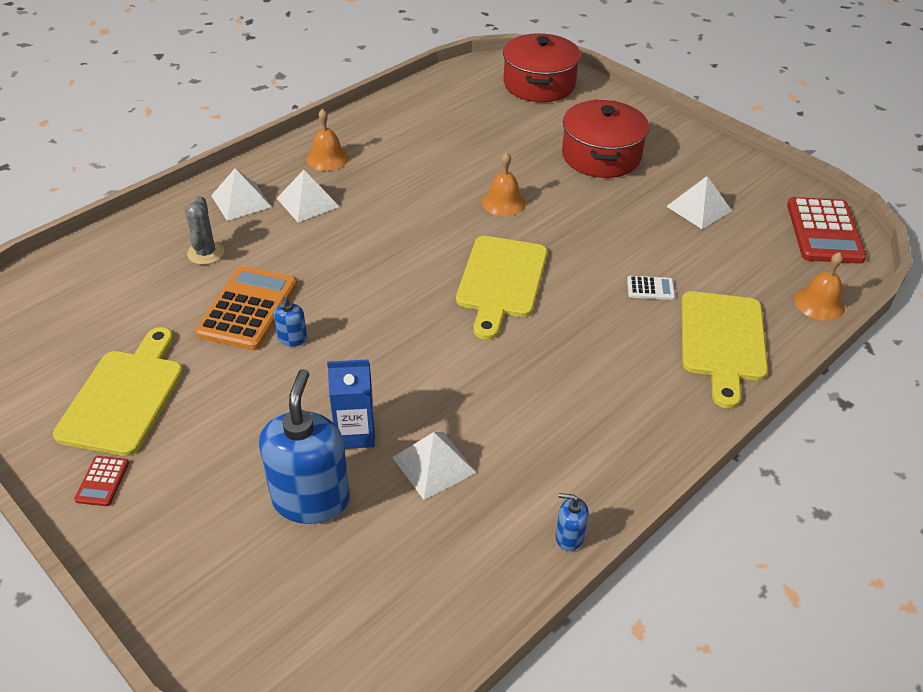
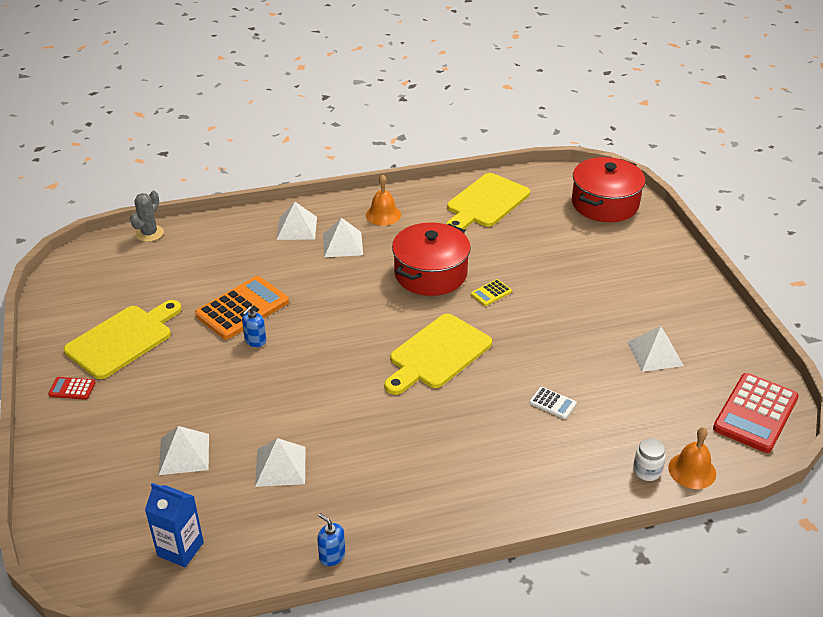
camera: 30 degrees right, 5 degrees down
(102, 481) = (72, 389): red calculator -> red calculator turned 60 degrees clockwise
(206, 253) = (244, 258): grey cactus -> grey cactus (149, 233)
(311, 499) = (184, 454): blue soap dispenser -> white pyramid
(355, 433) = (246, 423): blue carton -> blue carton (180, 549)
(503, 202) = (491, 293): orange bell -> yellow calculator
(601, 156) = (606, 281): red pot -> red pot (430, 273)
(722, 341) = (576, 467): yellow cutting board -> yellow cutting board (485, 203)
(784, 319) = (647, 471): none -> white jar

